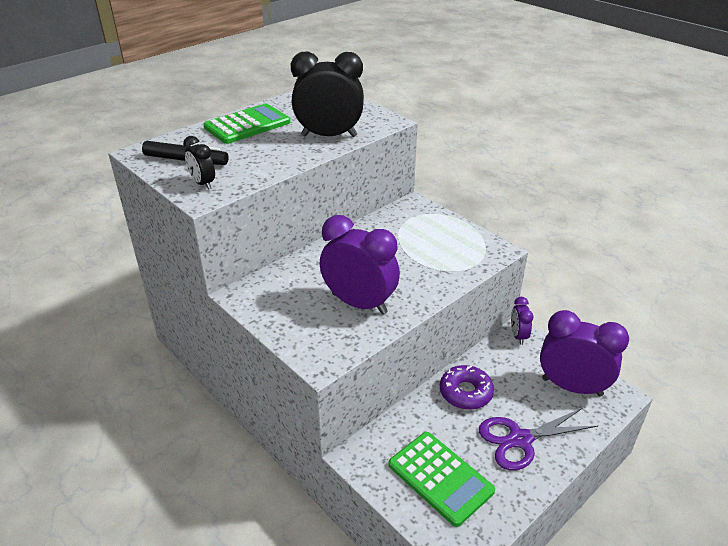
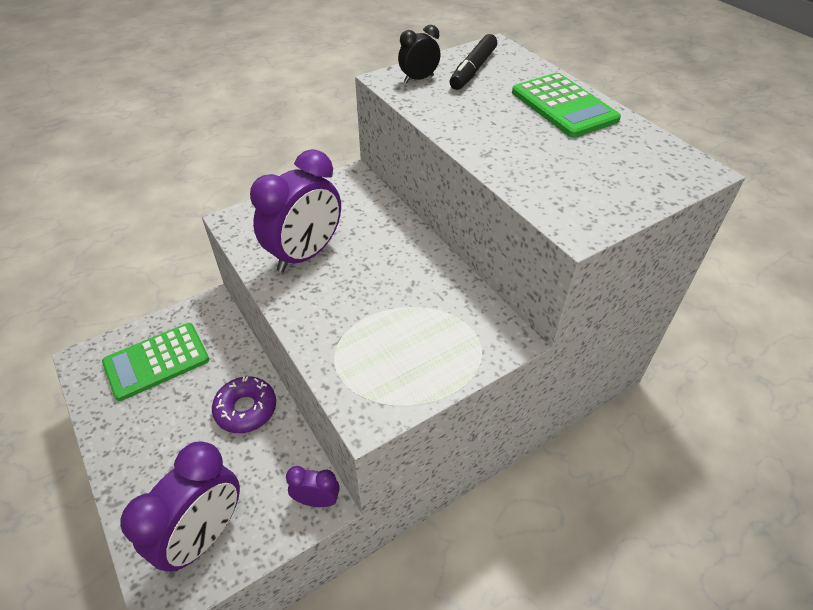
camera: 100 degrees right, 10 degrees up
(329, 136) = (527, 165): black clock -> none
(520, 440) = (160, 444): purple scissors -> none

